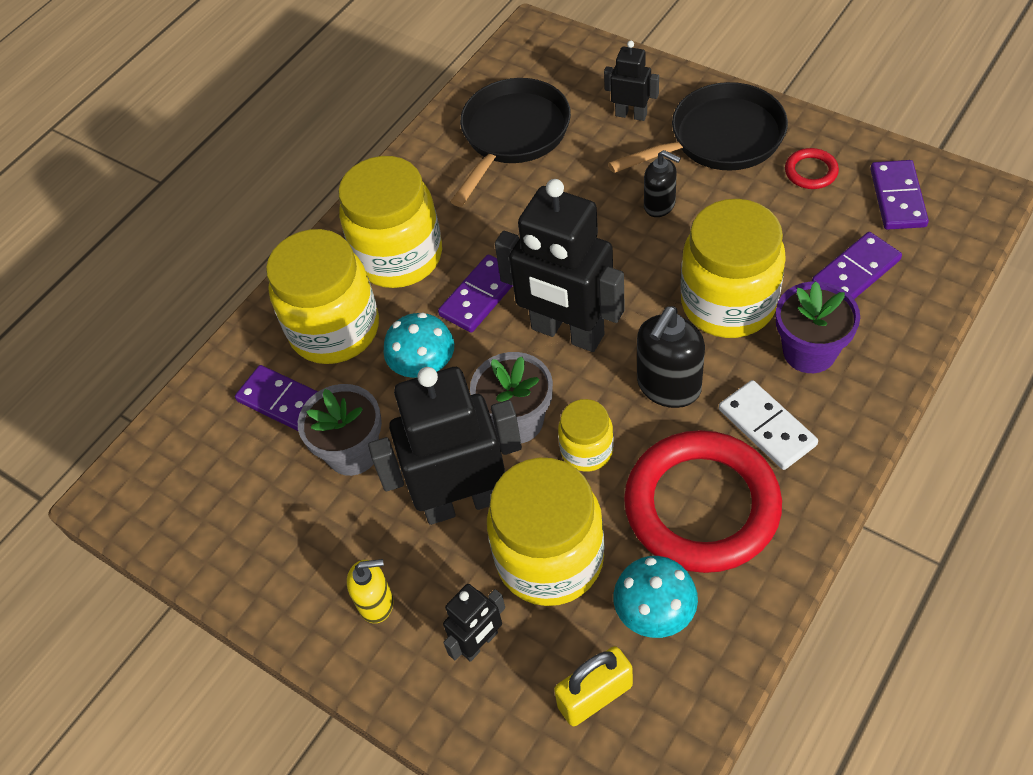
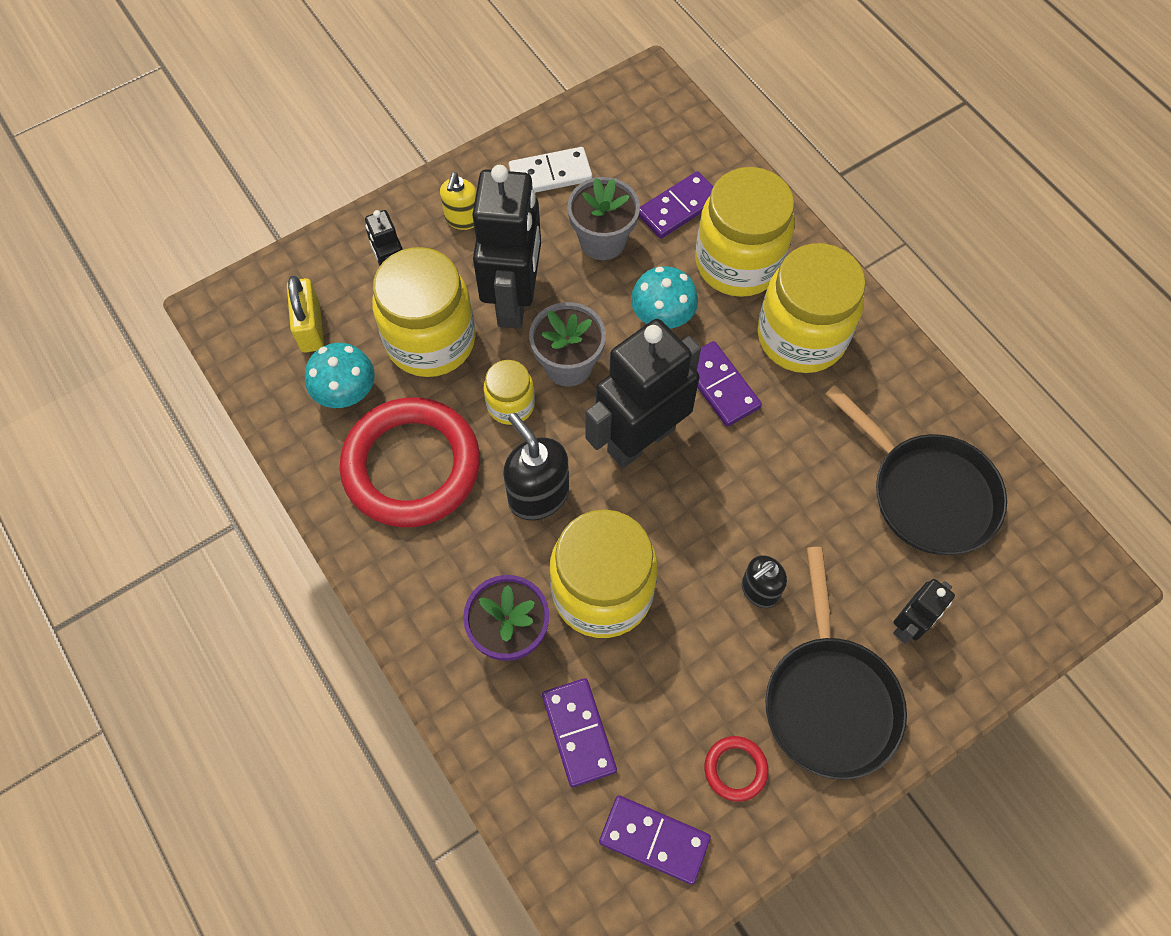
camera: 105 degrees right, 10 degrees up
(767, 427) = (454, 554): white domino -> white domino (550, 174)

